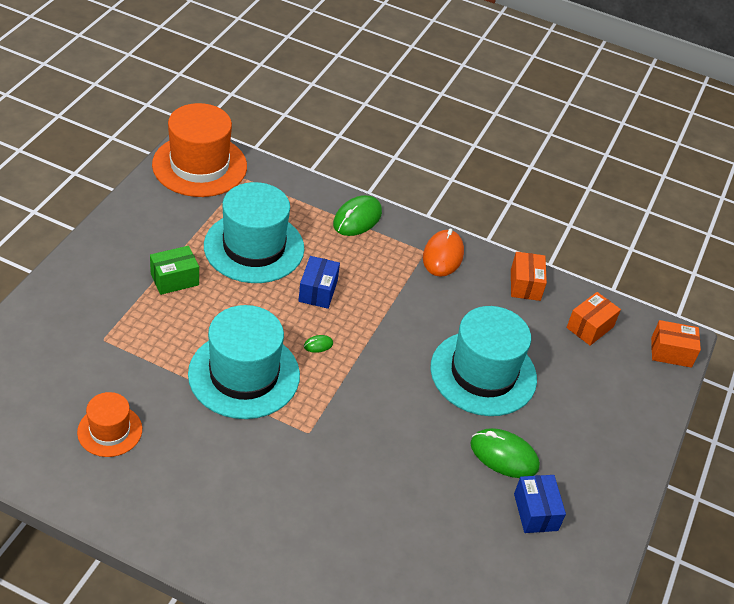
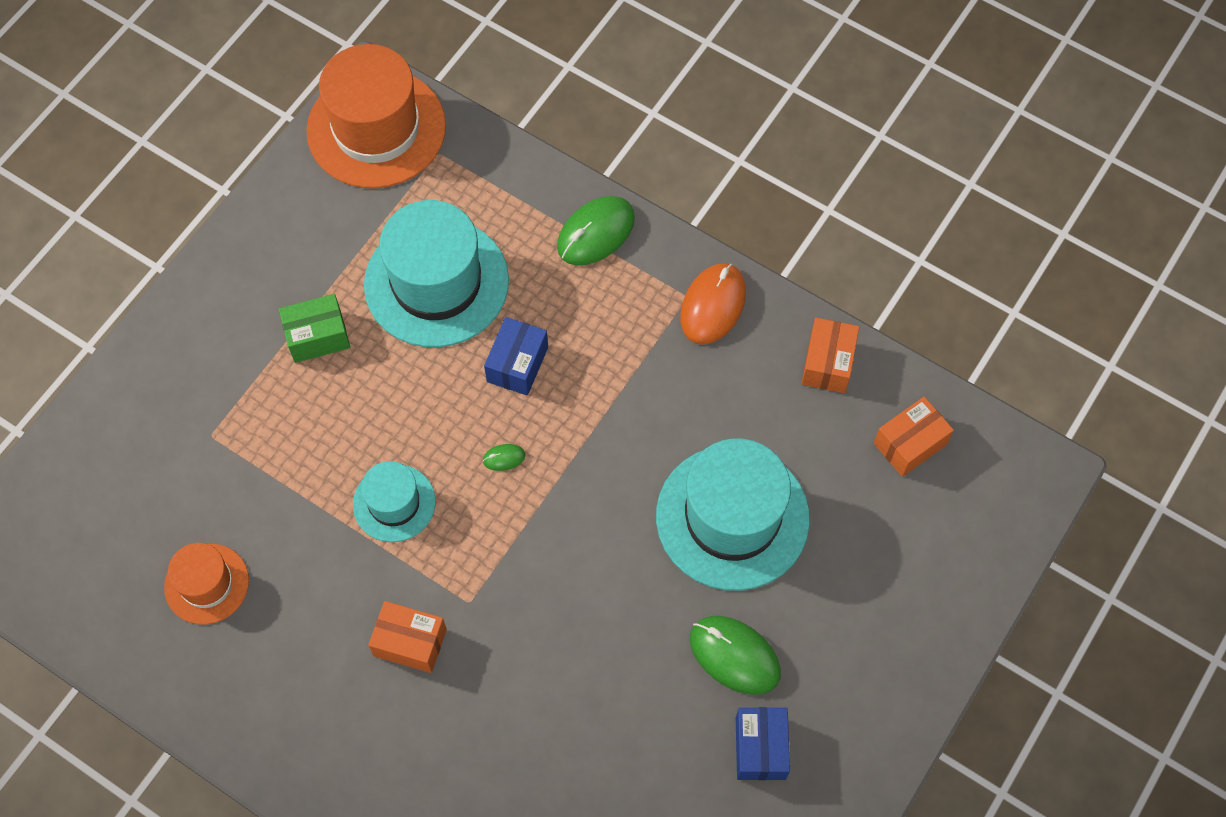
camera: 15 degrees right, 20 degrees up
(244, 374) = (394, 503): turquoise hat -> turquoise hat, size x0.54
(671, 352) = (1024, 494): orange box -> orange box (410, 642)

